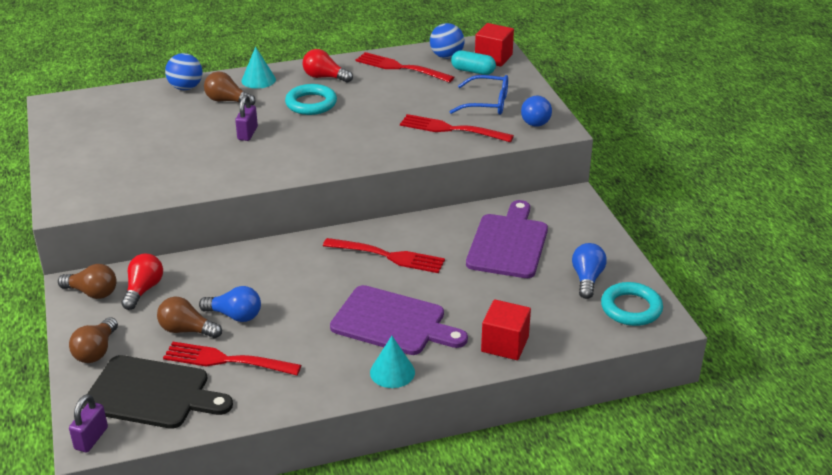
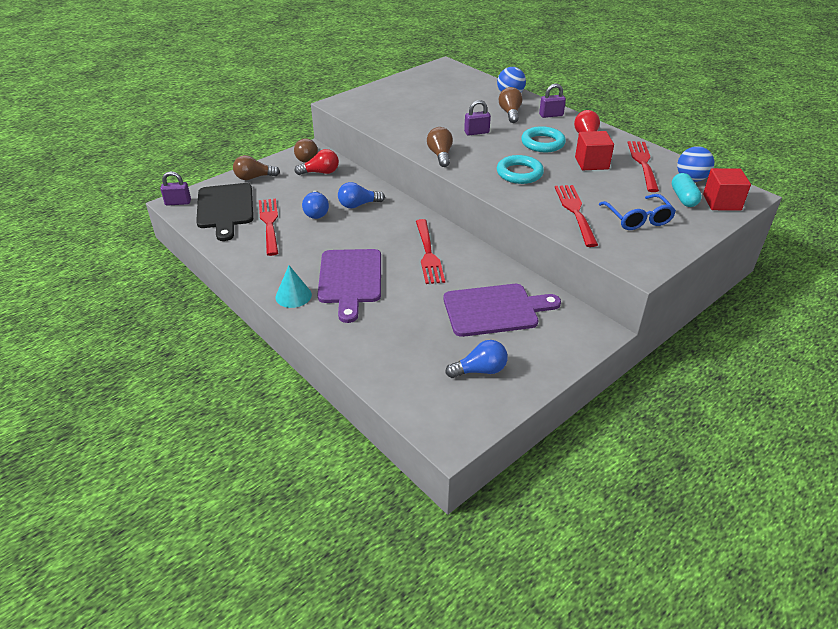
camera: 65 degrees right, 5 degrees up
(186, 330) = (291, 200): brown light bulb -> brown light bulb (440, 155)
(258, 80) = (551, 115): turquoise cone -> purple padlock
(505, 344) = (358, 343): red cube -> red cube (591, 163)
(536, 120) = (641, 251): blue light bulb -> blue light bulb (358, 205)
(631, 308) = (457, 410): turquoise ring -> turquoise ring (519, 173)

